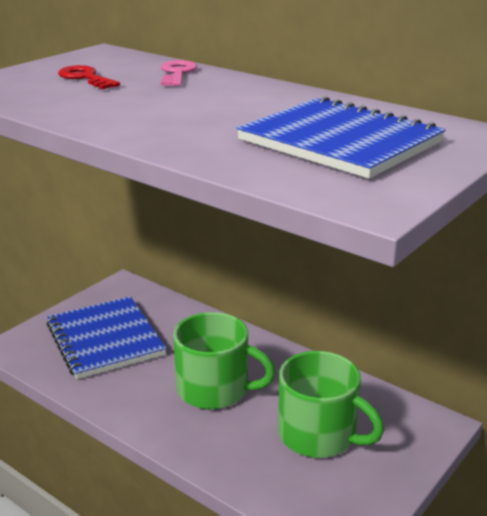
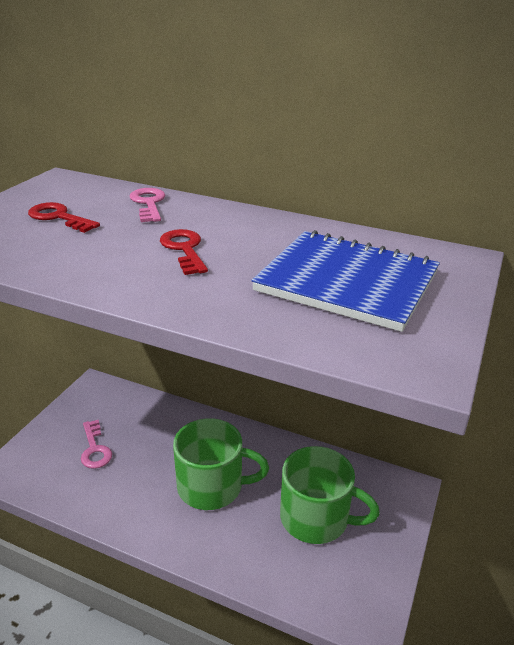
camera: 15 degrees left, 5 degrees up
(105, 339) = (95, 449): blue notebook -> pink key
(191, 107) = (184, 249): none -> red key

